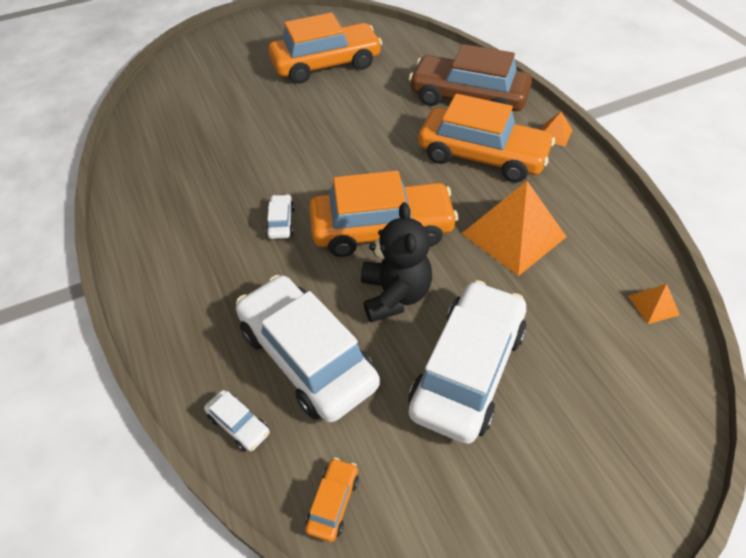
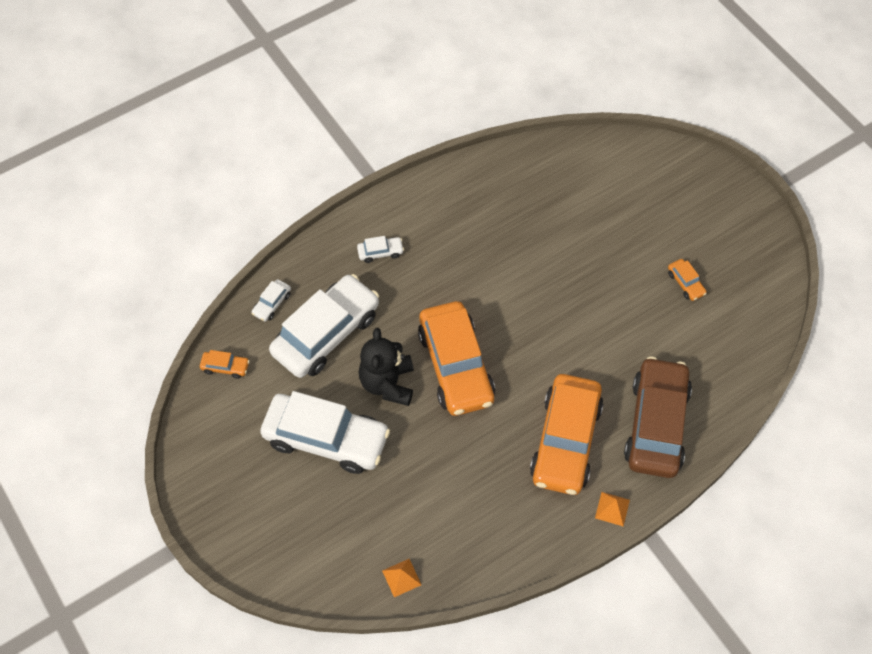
camera: 80 degrees right, 10 degrees up
(281, 222) = (453, 290): white car -> white car (380, 252)
(326, 64) = (685, 283): orange car -> orange car, size x0.40
(394, 295) = (387, 383): black teddy bear -> black teddy bear turned 105 degrees clockwise
(513, 235) = (465, 469): orange pyramid -> none

